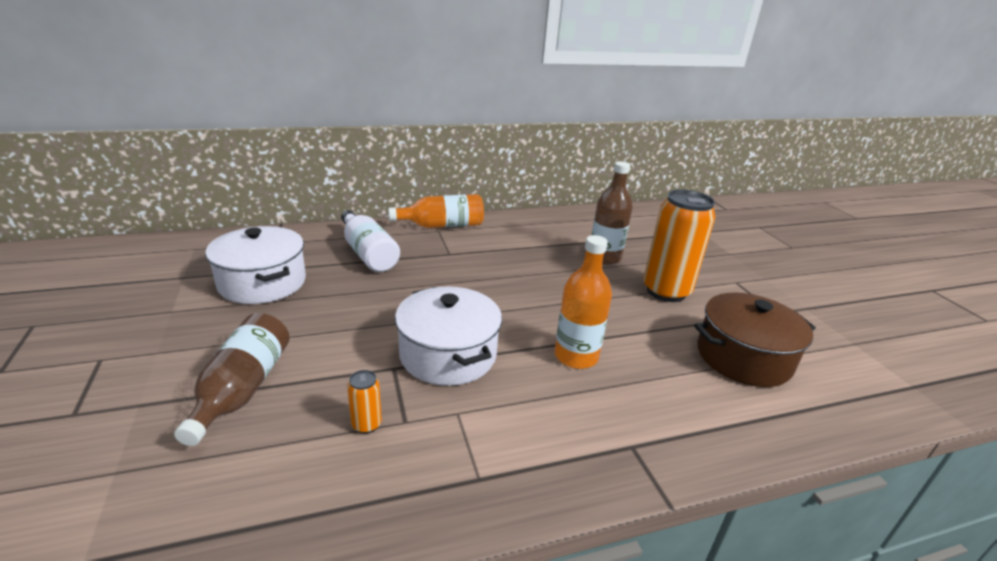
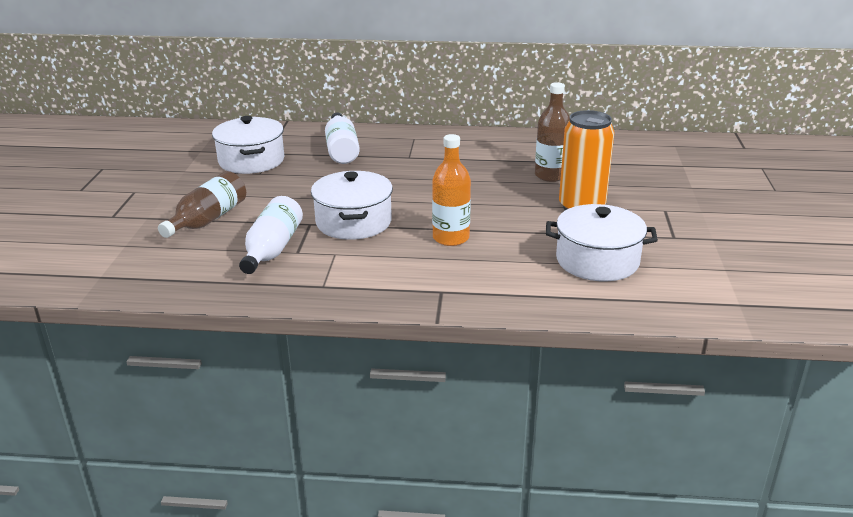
camera: 25 degrees right, 0 degrees up
(366, 424) = (272, 249): orange can -> white bottle
(442, 225) = (420, 134): orange bottle -> none
(743, 357) = (597, 261): brown pot -> white pot

